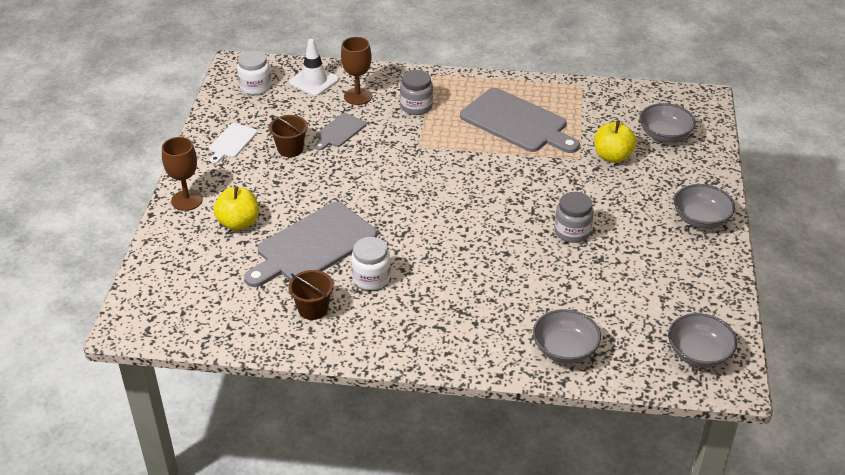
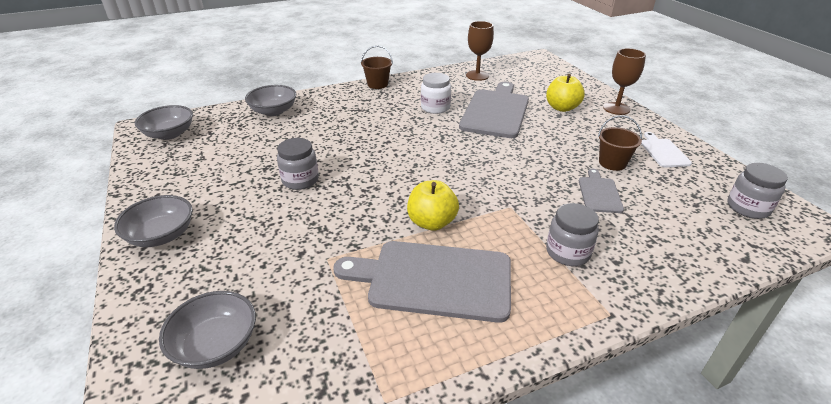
camera: 150 degrees right, 5 degrees down
(255, 86) = (748, 208): white jar -> grey jar
(313, 309) = (453, 86): brown bucket -> brown bucket (377, 84)
(314, 81) = (713, 239): white traffic cone -> none
(358, 96) = (642, 239): brown goblet -> brown goblet (477, 75)
(612, 156) = (286, 277): yellow apple -> yellow apple (432, 222)

